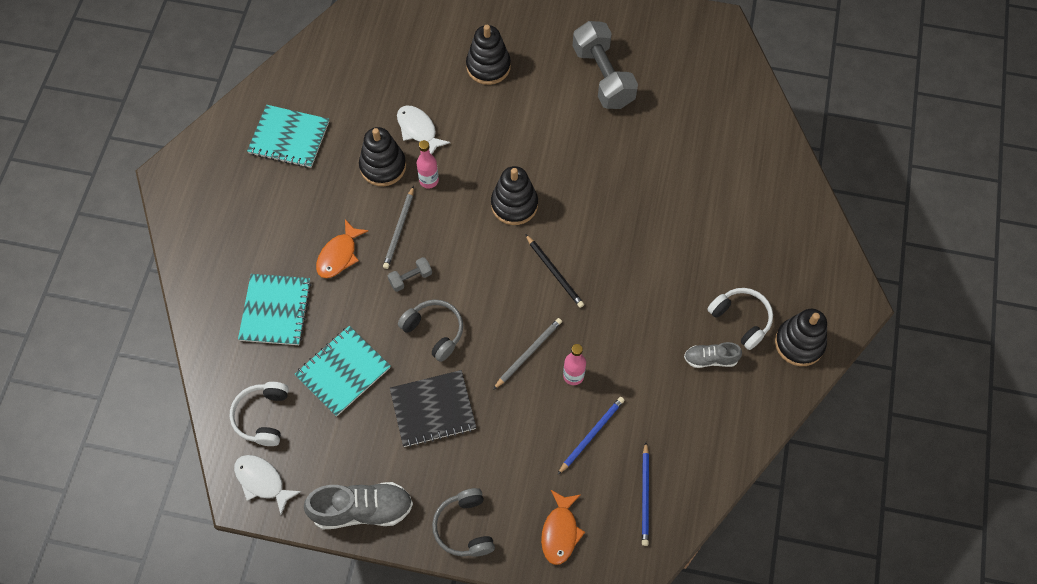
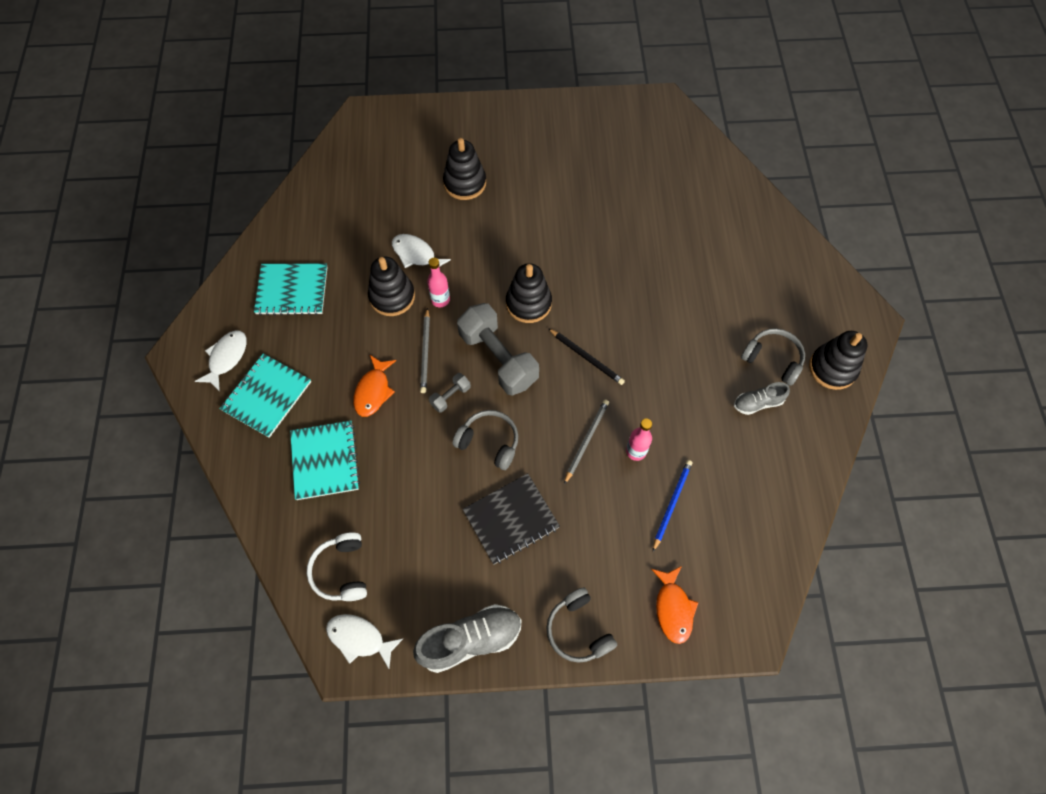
camera: 15 degrees left, 0 degrees up
(210, 190) = (226, 358): none -> white fish
(343, 372) = (410, 504): turquoise notebook -> turquoise notebook (267, 396)
(603, 76) = (573, 169): grey dumbbell -> grey dumbbell (498, 358)
(645, 496) = (742, 550): blue pencil -> none
(741, 319) = (773, 359): white headphones -> grey headphones

